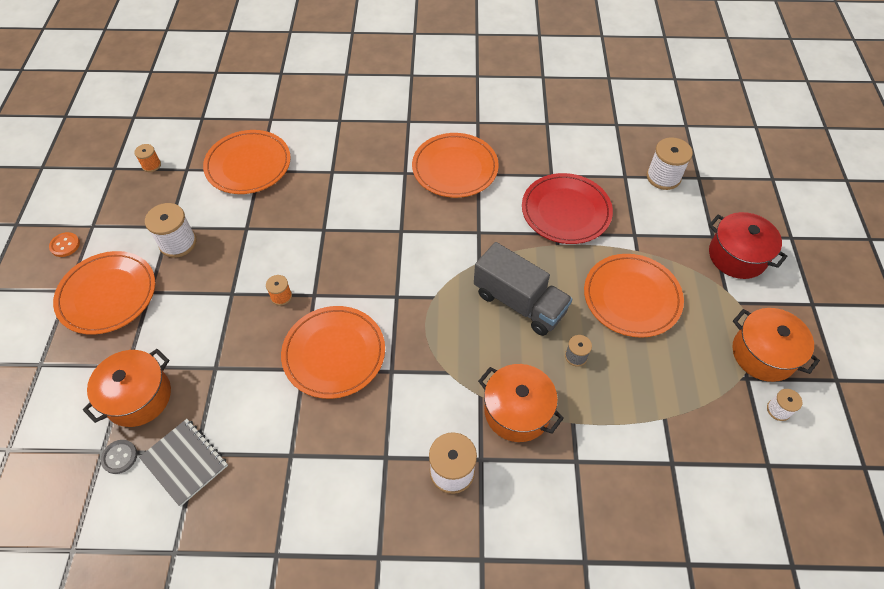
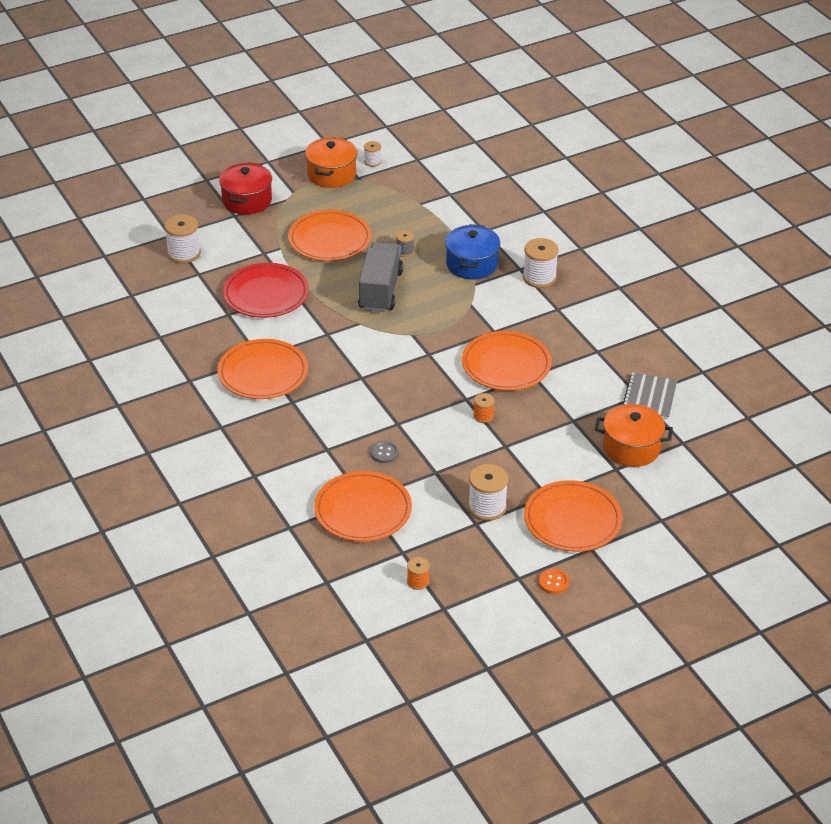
camera: 120 degrees left, 15 degrees down
(119, 457) = (677, 431): grey button -> grey button (384, 453)
(517, 411) = (472, 264): orange pot -> blue pot

